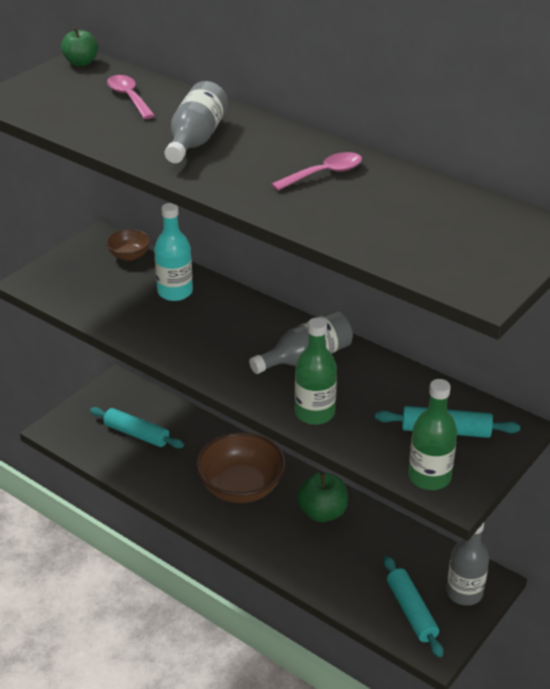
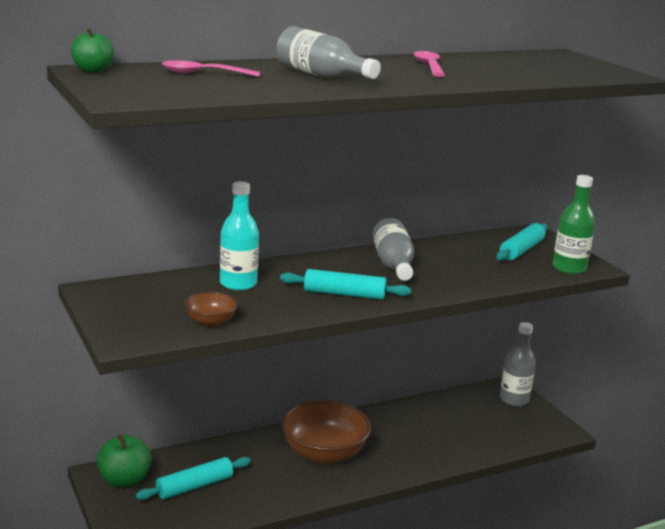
camera: 65 degrees left, 15 degrees down
(129, 255) = (148, 286): brown bowl -> brown bowl (210, 321)
(314, 413) = (467, 280): green bottle -> none
(322, 512) = (388, 426): green apple -> green apple (124, 480)
(411, 611) = (519, 426): turquoise rolling pin -> turquoise rolling pin (344, 294)

